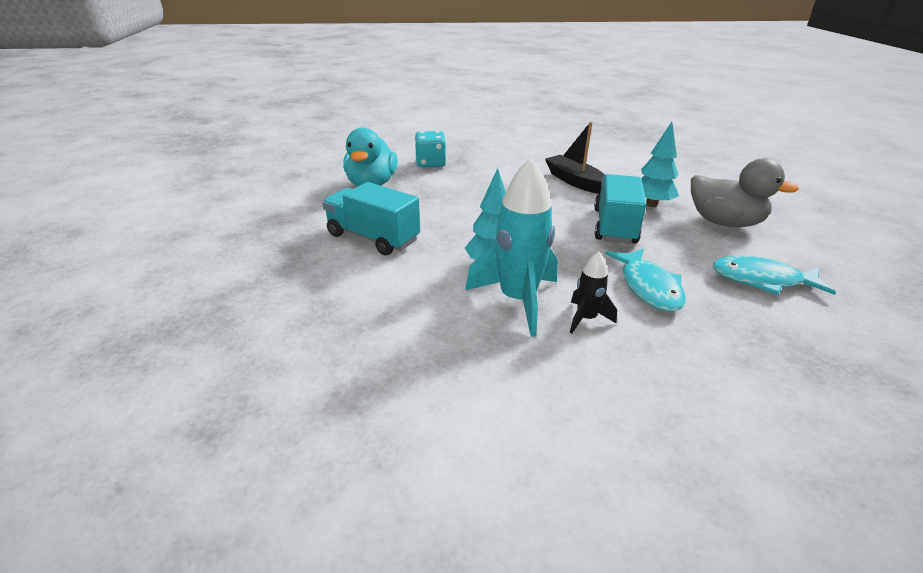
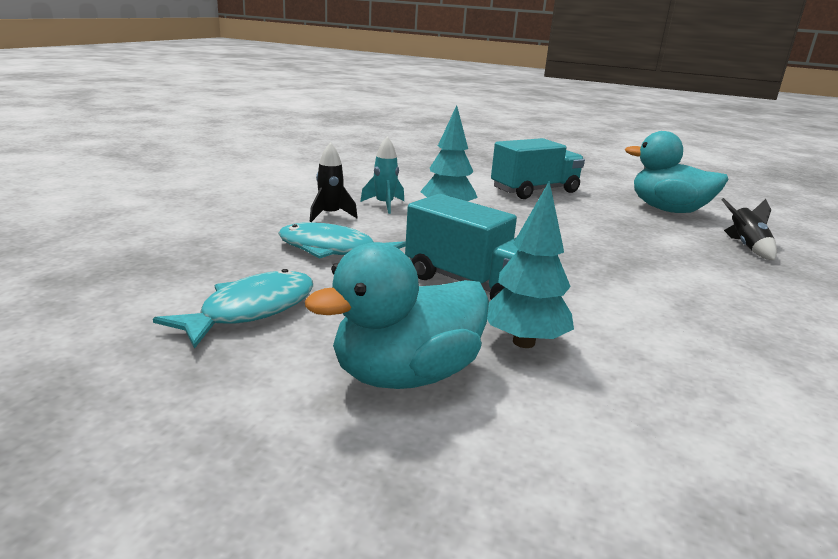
camera: 115 degrees right, 10 degrees down
(430, 163) = (746, 247): turquoise dice -> black rocket
(517, 300) = (384, 205): turquoise rocket -> turquoise rocket, size x0.51
(575, 181) = (653, 316): black boat -> none
(724, 222) = (405, 375): grey duck -> turquoise duck

